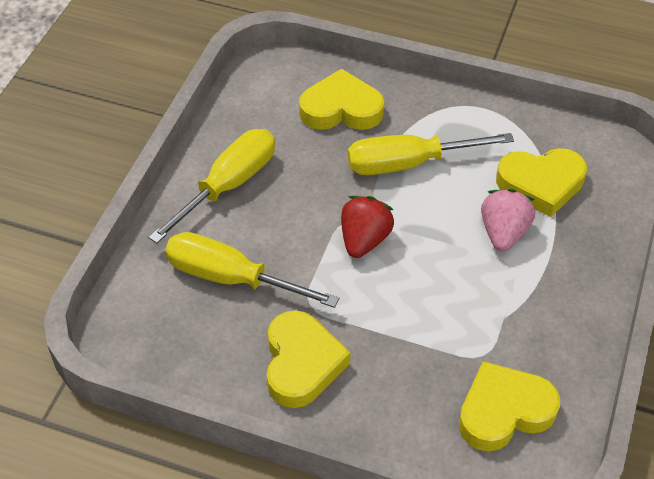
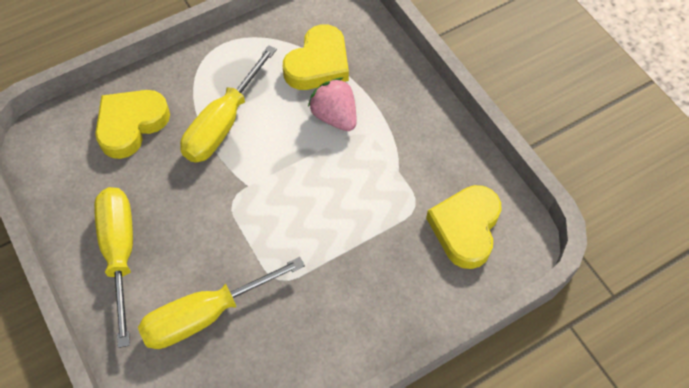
camera: 50 degrees left, 10 degrees up
(302, 363) = (322, 323): yellow heart -> none
(364, 240) = (259, 202): red strawberry -> none

